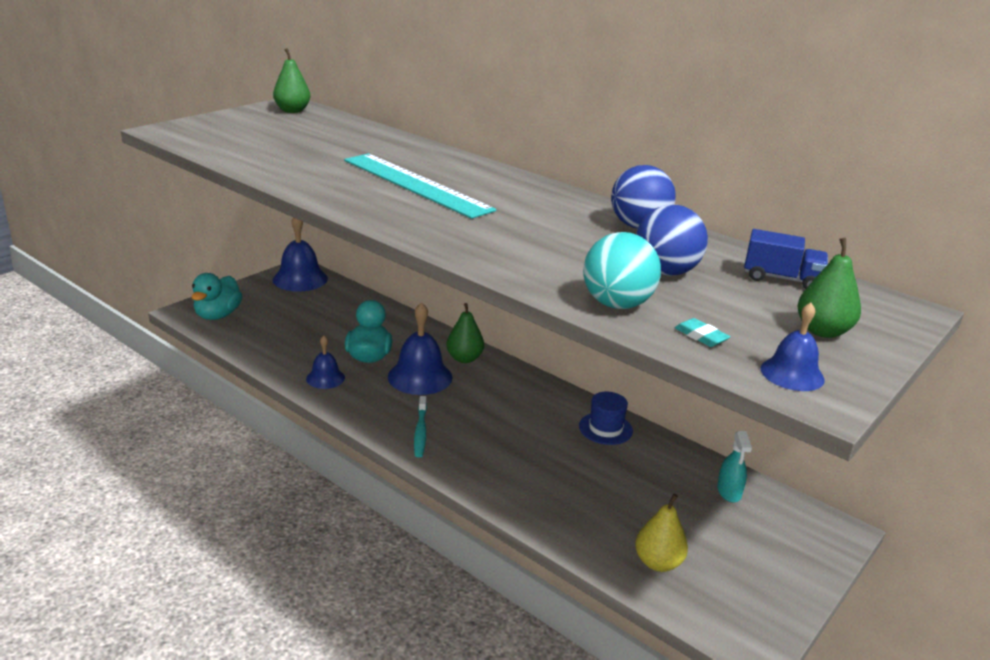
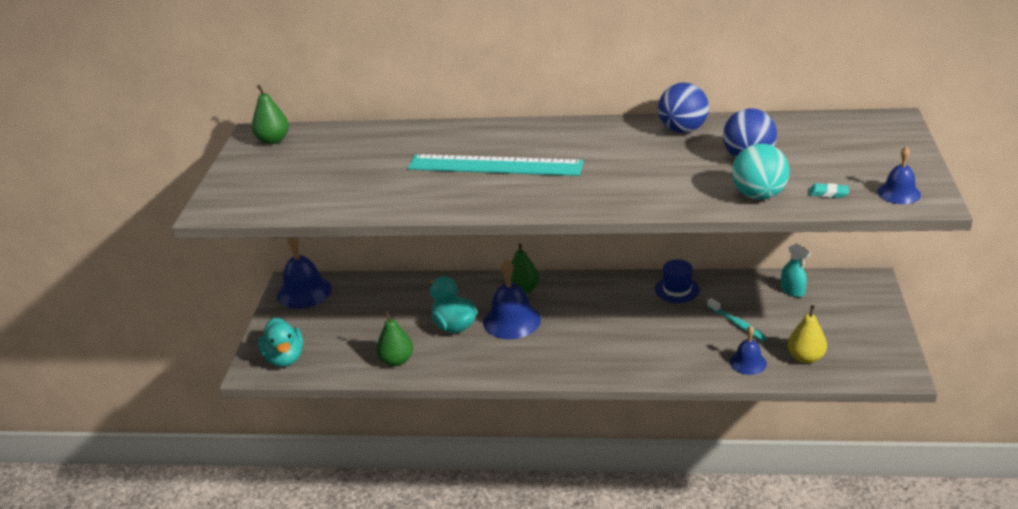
camera: 30 degrees left, 5 degrees up
(325, 378) = (447, 360): blue bell -> blue bell (748, 362)
(420, 431) = (567, 359): turquoise toothbrush -> turquoise toothbrush (737, 324)
(781, 279) = (810, 130): blue truck -> none
(822, 331) = (876, 157): green pear -> green pear (396, 360)

